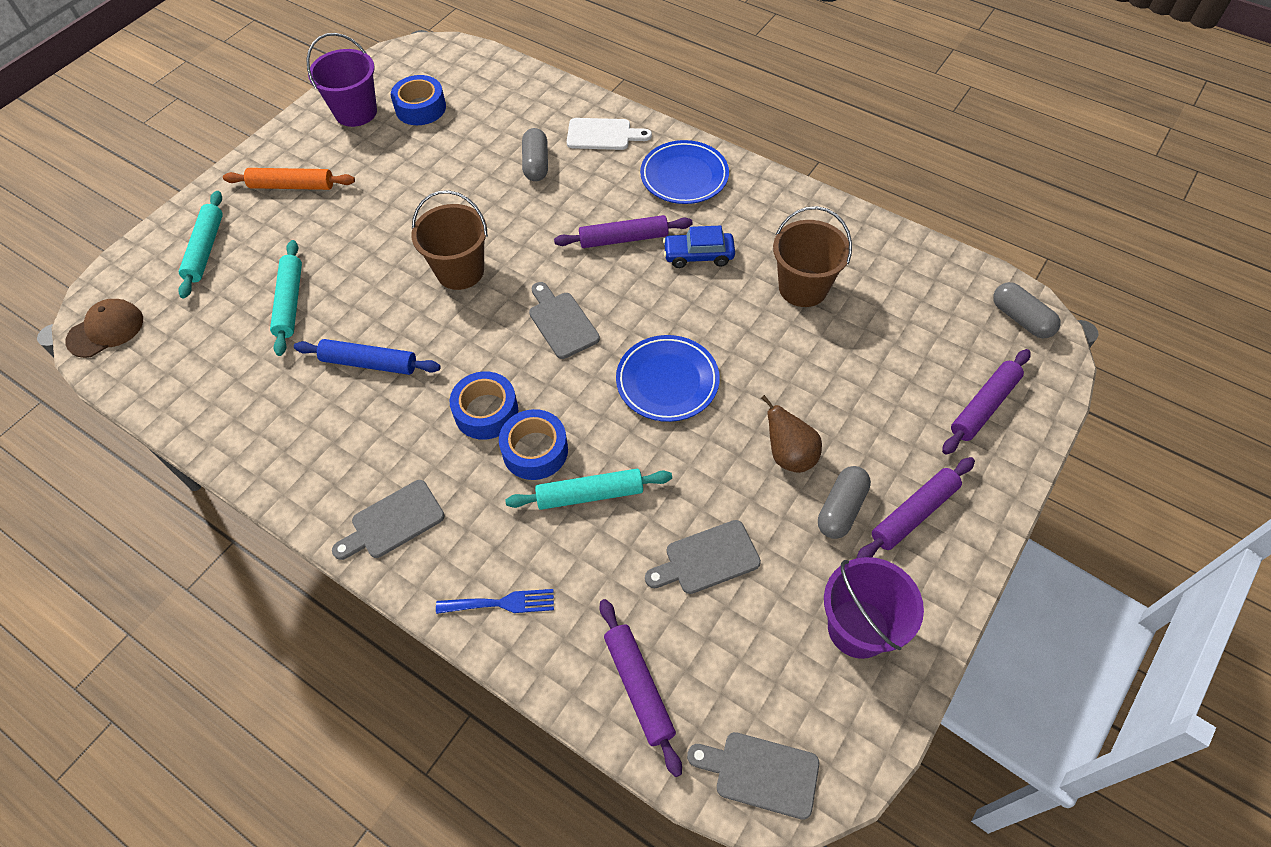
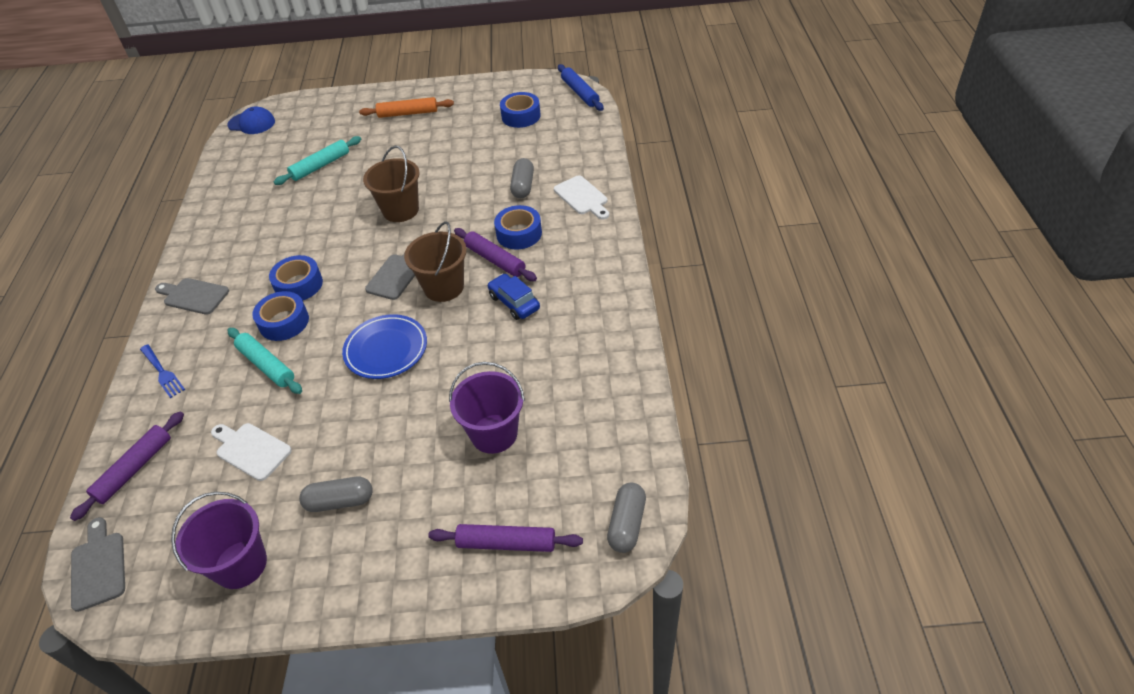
camera: 55 degrees right, 10 degrees down
(106, 330) = (251, 123): brown cap -> blue cap
(205, 249) = (333, 116): turquoise rolling pin -> none
(292, 186) = (408, 113): orange rolling pin -> orange rolling pin turned 60 degrees counterclockwise
(356, 112) = (490, 97): purple bucket -> purple bucket (494, 434)
(369, 363) = (300, 219): blue rolling pin -> blue rolling pin (580, 93)
(536, 164) = (523, 186): grey capsule -> grey capsule turned 45 degrees counterclockwise
(604, 203) = (519, 234): none -> blue tape
(684, 176) = (584, 254): blue plate -> none
(707, 559) = (251, 450): grey cutting board -> white cutting board
(789, 455) = (368, 447): brown pear -> none
(803, 288) = (534, 372): brown bucket -> brown bucket (444, 287)
(914, 514) = (364, 548): purple rolling pin -> none

